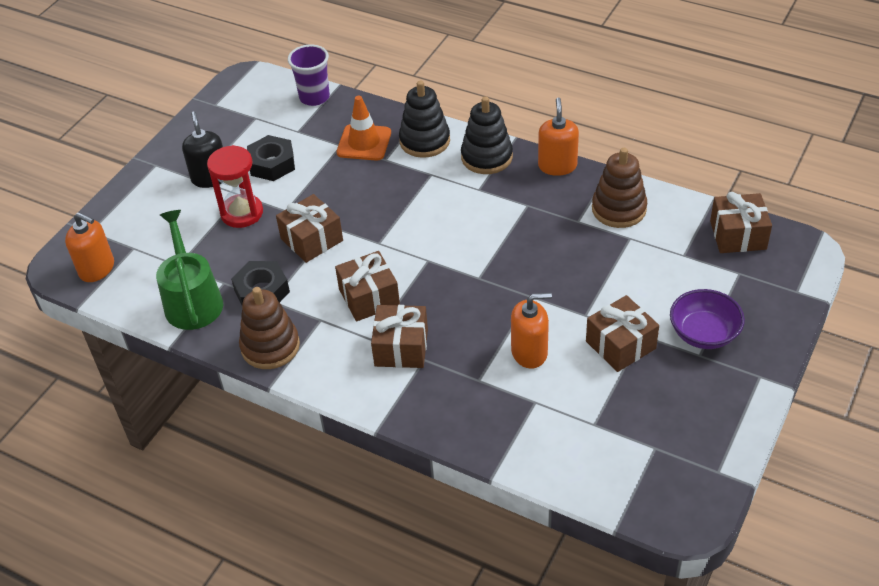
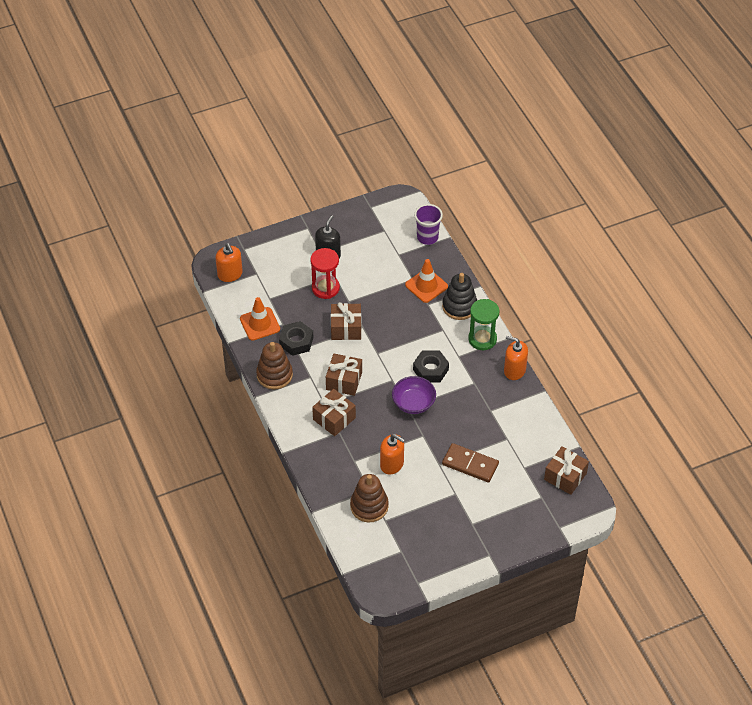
camera: 35 degrees right, 5 degrees up
(192, 300) = (260, 324): green watering can -> orange traffic cone
(272, 164) = (366, 267): black nut -> black nut (430, 369)
(486, 157) = (482, 339): black stacking toy -> green hourglass
(557, 166) = (514, 370): orange soap dispenser -> orange soap dispenser turned 105 degrees counterclockwise
(619, 209) = (519, 418): brown stacking toy -> brown stacking toy (369, 506)
(620, 345) = (439, 491): brown gift -> none
(621, 291) = (470, 464): none -> brown domino
(704, 333) = (486, 515): purple bowl -> purple bowl (413, 403)

